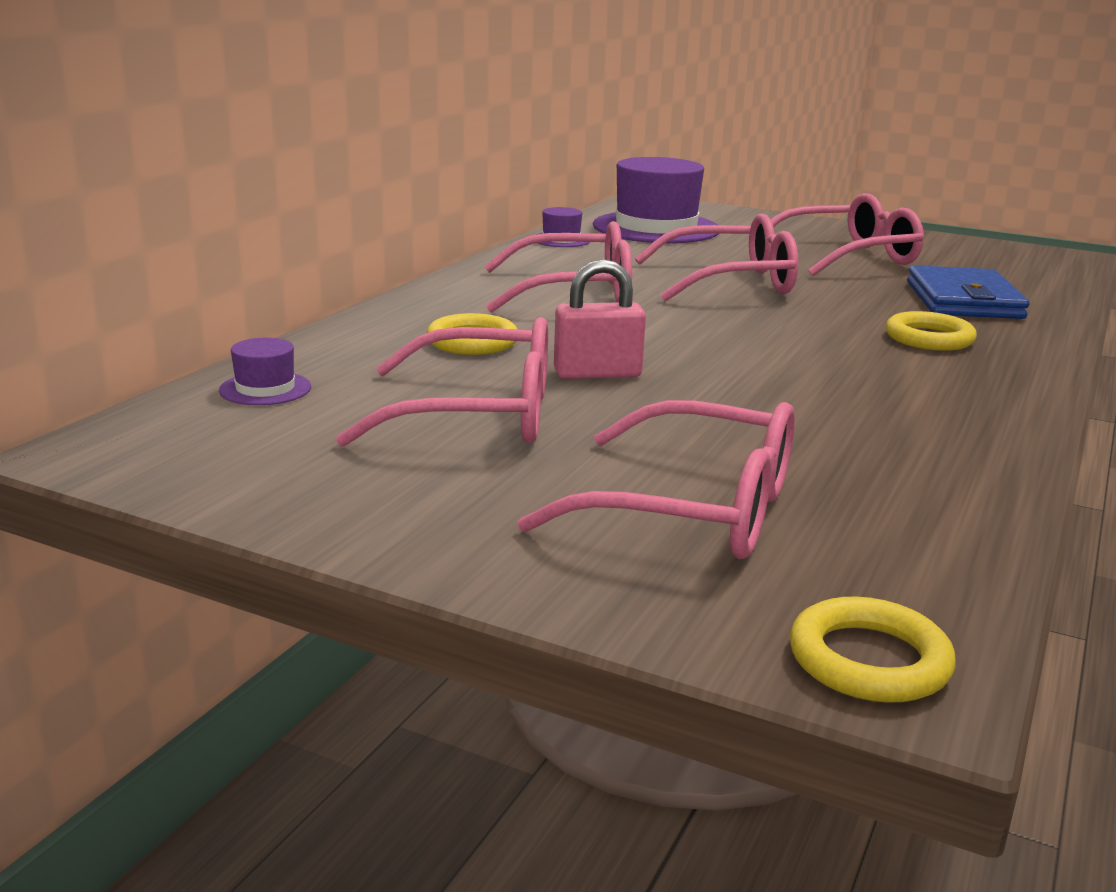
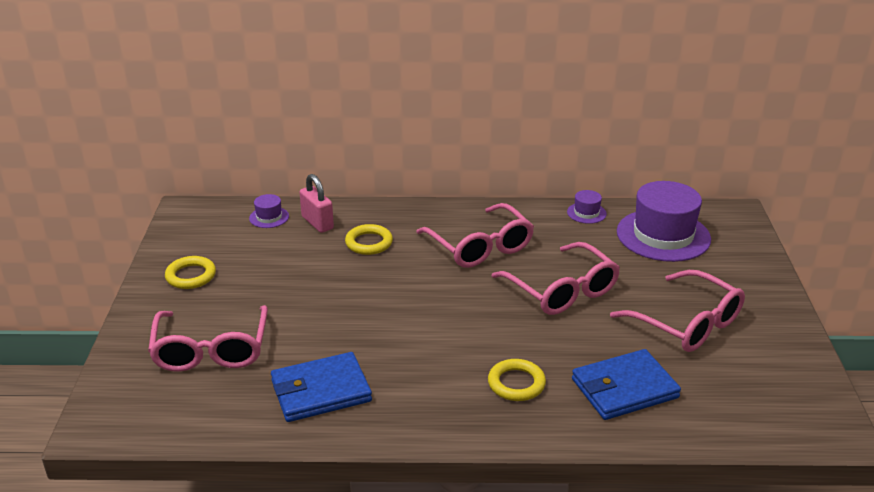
camera: 65 degrees right, 10 degrees up
(478, 414) = (277, 272): pink glasses -> none
(597, 373) = (353, 287): pink padlock -> pink padlock (317, 223)
(869, 660) = (107, 414): yellow ring -> yellow ring (191, 276)
(887, 445) = (320, 391): none -> blue wallet

